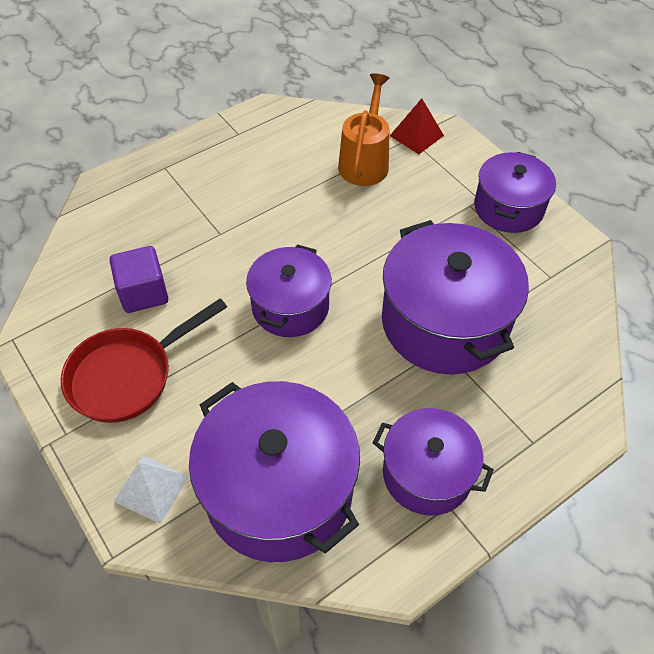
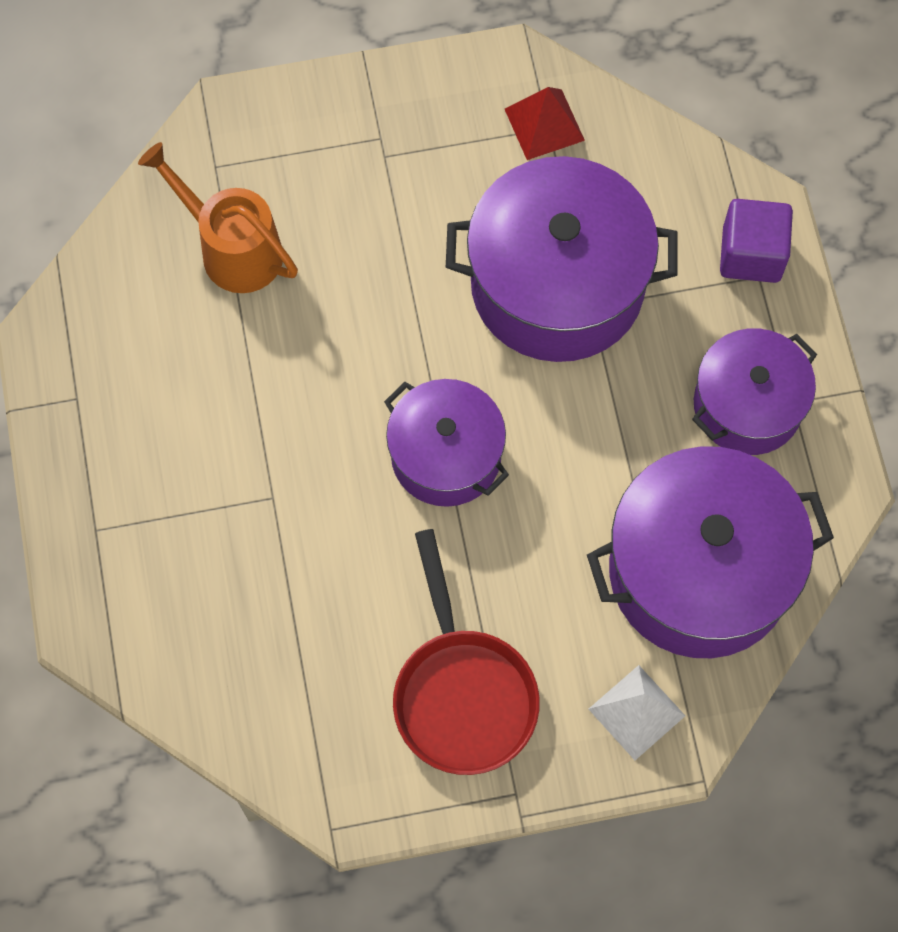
camera: 65 degrees left, 15 degrees up
(143, 293) = (333, 634): purple cube -> purple cube (751, 254)
(416, 135) = (215, 155): red pyramid -> red pyramid (544, 124)
(508, 208) = (413, 112): purple pot -> none

